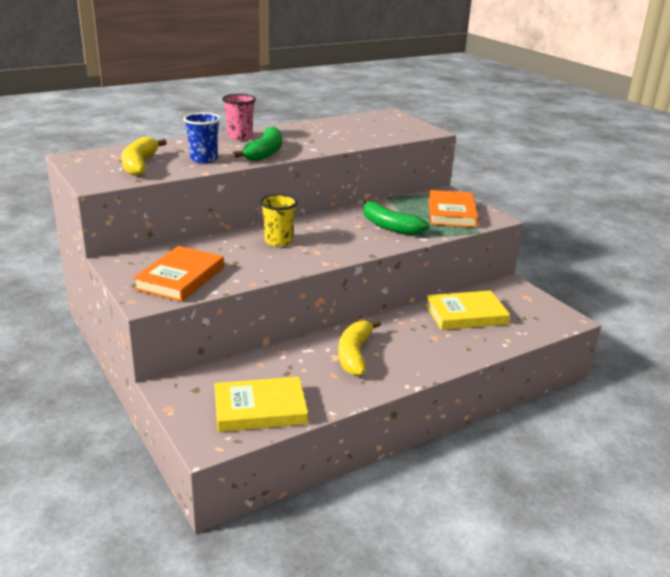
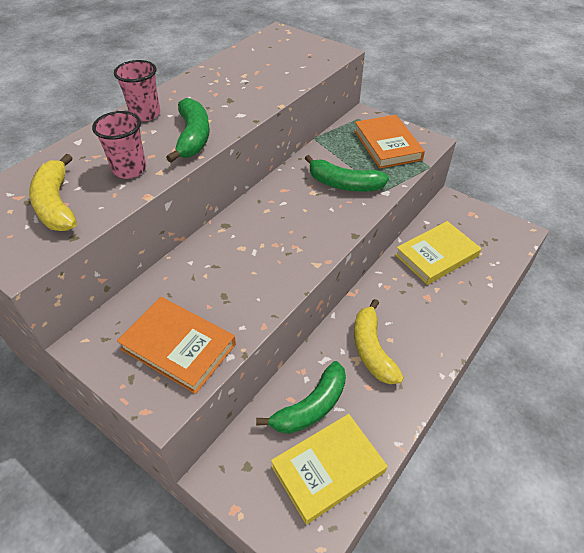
camera: 20 degrees left, 20 degrees up
(180, 278) = (178, 347): orange book -> orange book turned 60 degrees counterclockwise
(204, 159) = (129, 169): blue cup -> pink cup
(274, 372) = (311, 406): none -> green banana
(278, 241) = (248, 244): yellow cup -> none

